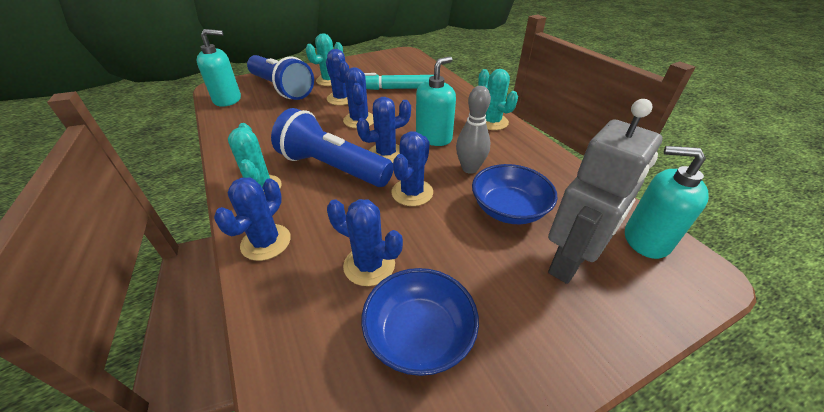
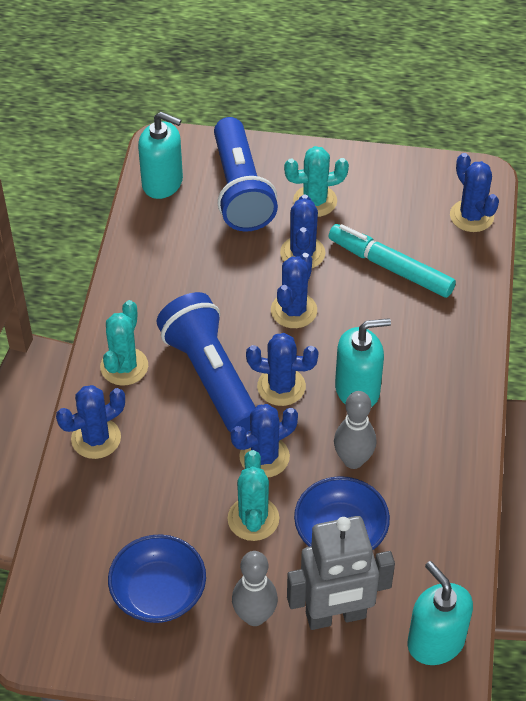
camera: 35 degrees right, 10 degrees up
(369, 265) = (164, 513): blue cactus -> blue cactus (471, 216)
(491, 122) = (455, 402): turquoise cactus -> turquoise cactus (253, 519)
(516, 301) = (254, 616): none -> grey bowling pin

